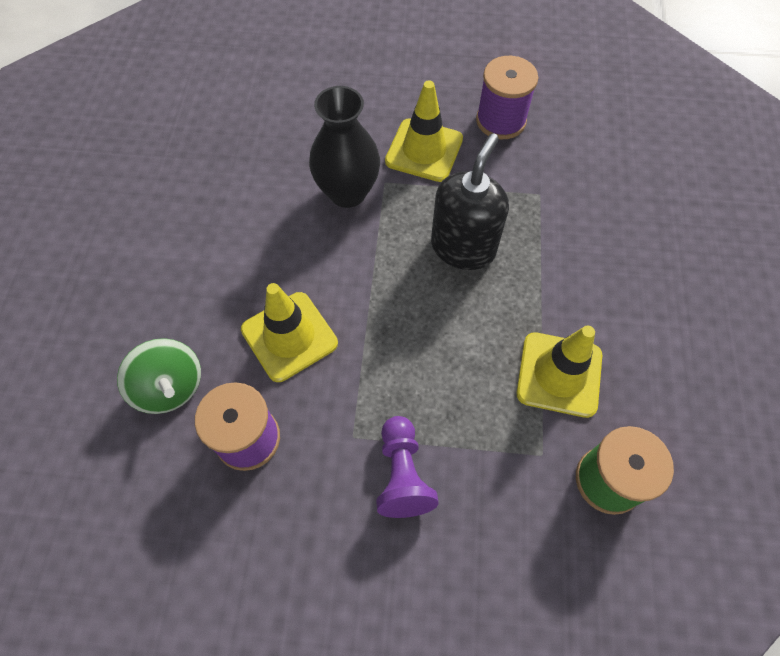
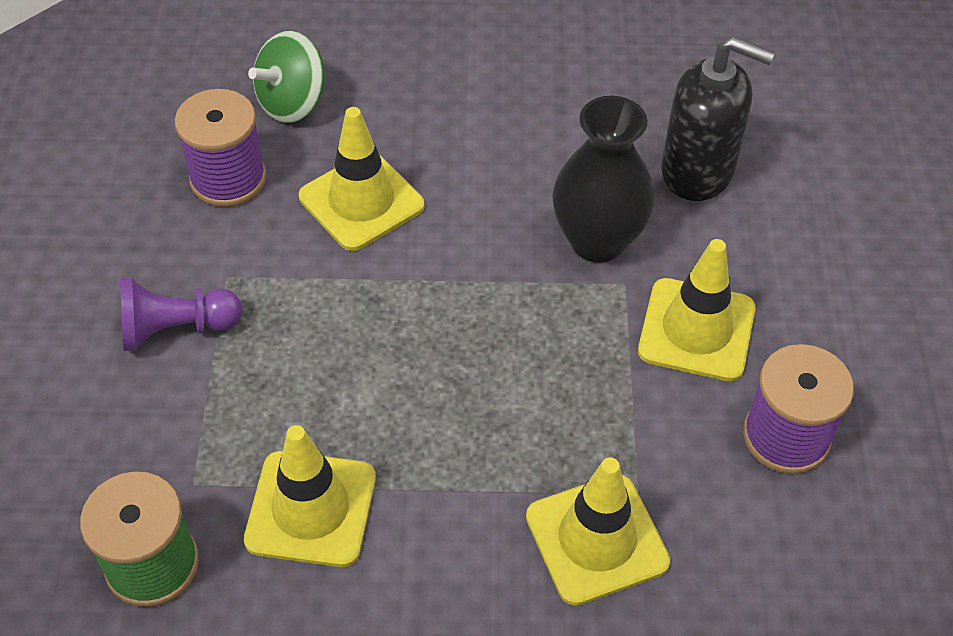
camera: 85 degrees right, 10 degrees down
(463, 247) = (518, 386): black soap dispenser -> black soap dispenser (698, 171)
(572, 217) = (597, 539): none -> yellow traffic cone

